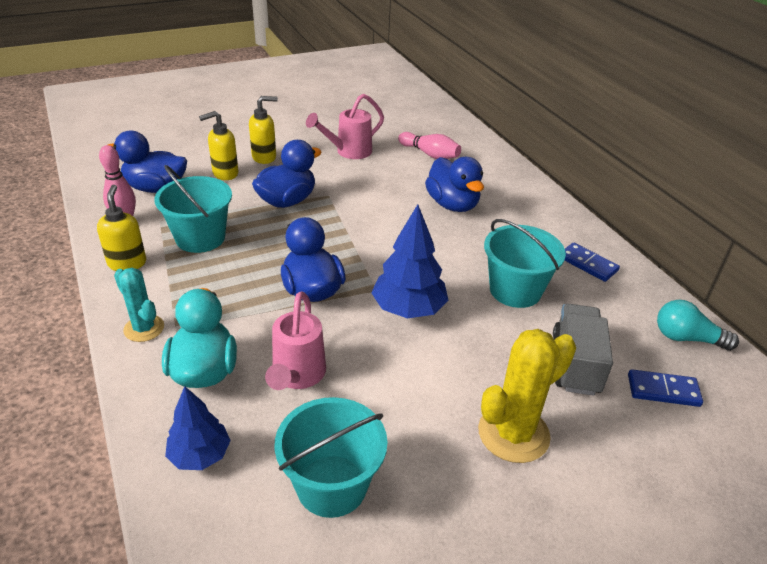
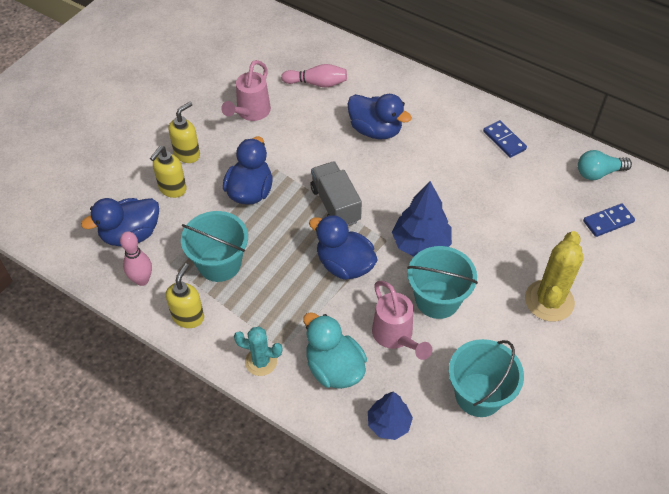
camera: 30 degrees left, 15 degrees up
(127, 263) = (188, 317): yellow soap dispenser -> yellow soap dispenser turned 60 degrees clockwise
(515, 290) = (475, 190): turquoise bucket -> turquoise bucket (437, 299)
(575, 364) = (549, 230): grey truck -> grey truck (335, 205)
(588, 264) = (504, 140): blue domino -> blue domino turned 45 degrees clockwise

